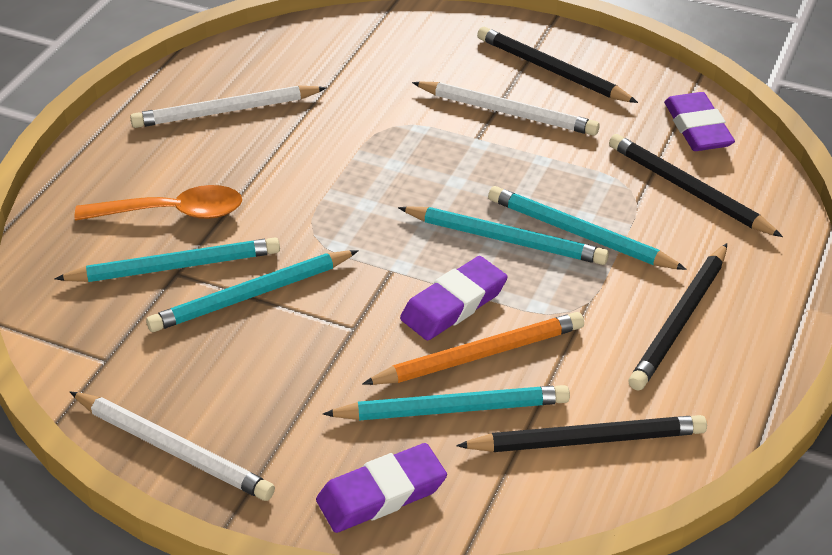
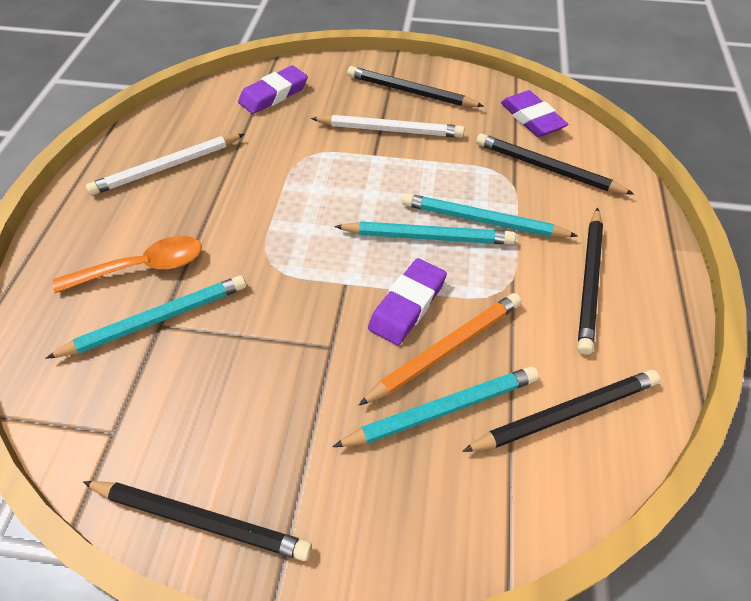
camera: 15 degrees left, 10 degrees up
(173, 449) = (201, 520): white pencil -> black pencil
(251, 295) = (232, 334): turquoise pencil -> none
(381, 493) = (411, 519): purple eraser -> purple eraser (273, 94)

